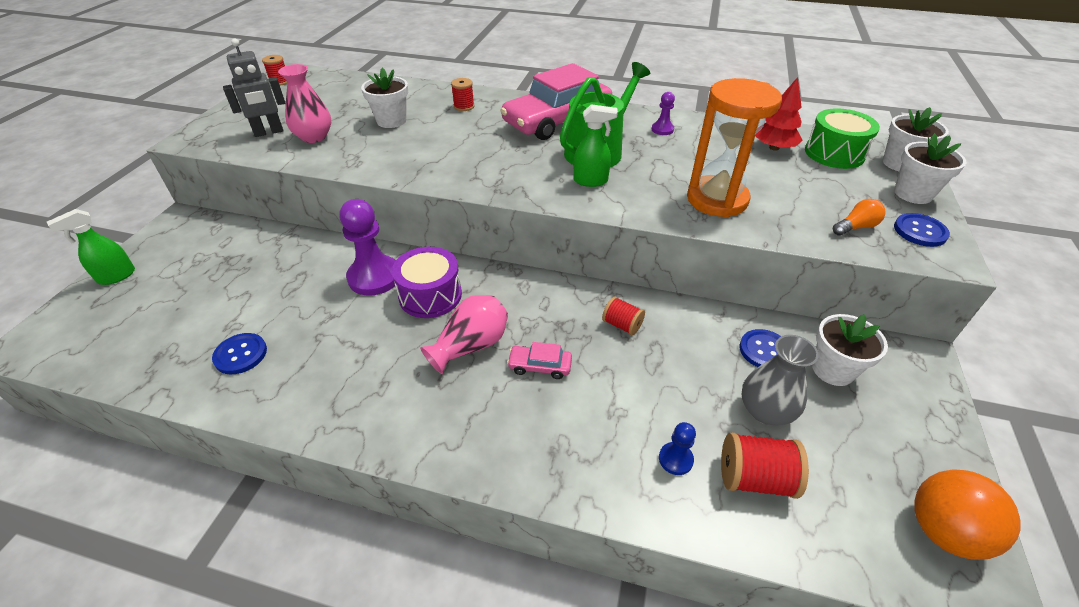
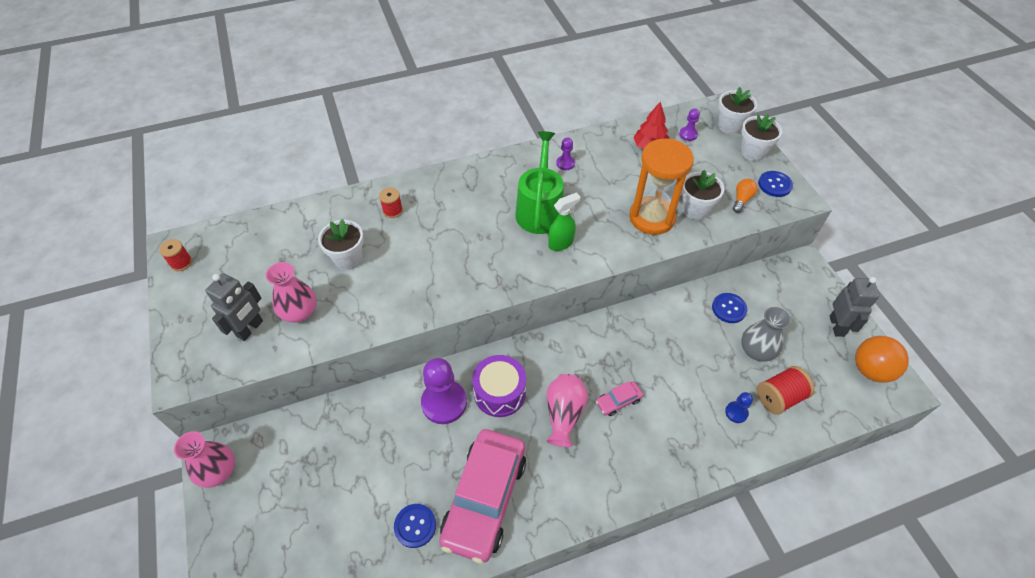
camera: 35 degrees left, 10 degrees up
(116, 276) = (225, 537): green spray bottle -> none
(168, 233) = (218, 471): none -> pink vase
(557, 120) = (482, 191): pink car -> pink car (484, 498)
(622, 325) = (640, 339): red spool -> none
(833, 370) = (770, 300): white flower pot -> white flower pot (695, 209)
(834, 153) = (688, 134): green drum -> purple pawn
(922, 447) = (837, 326): none -> grey robot

